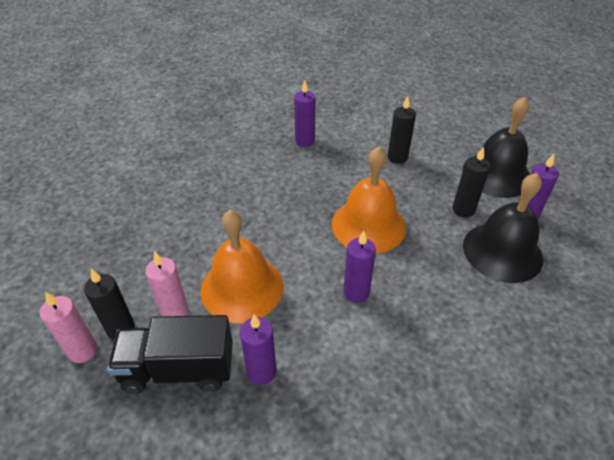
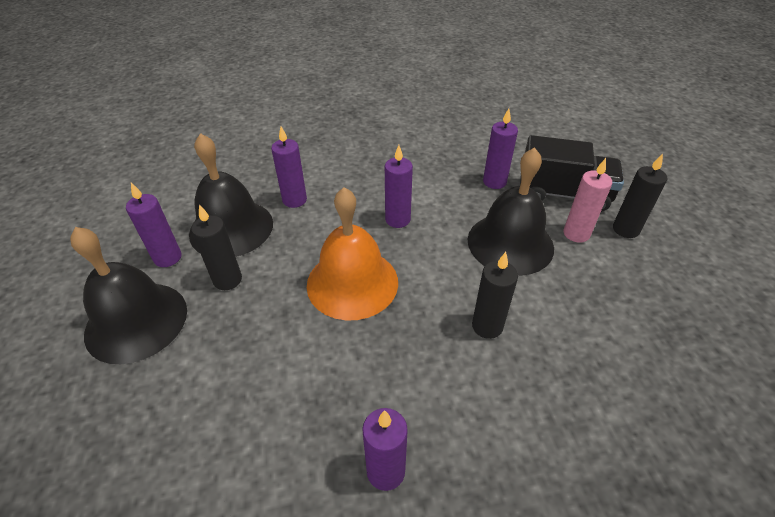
camera: 165 degrees left, 0 degrees up
(83, 351) = (654, 219): pink candle -> none
(242, 287) = (510, 243): orange bell -> black bell
(397, 157) = (247, 387): black candle -> black candle (487, 326)
(471, 294) = (294, 200): none -> purple candle

